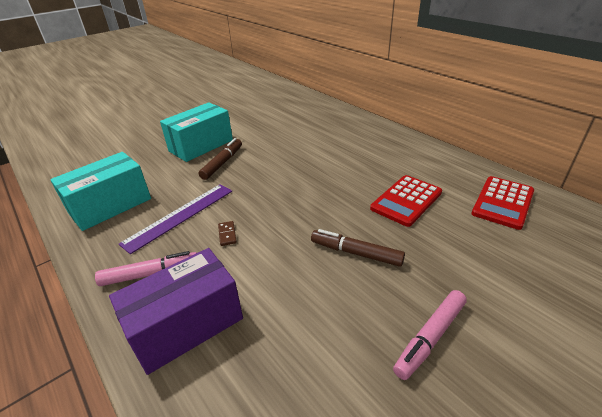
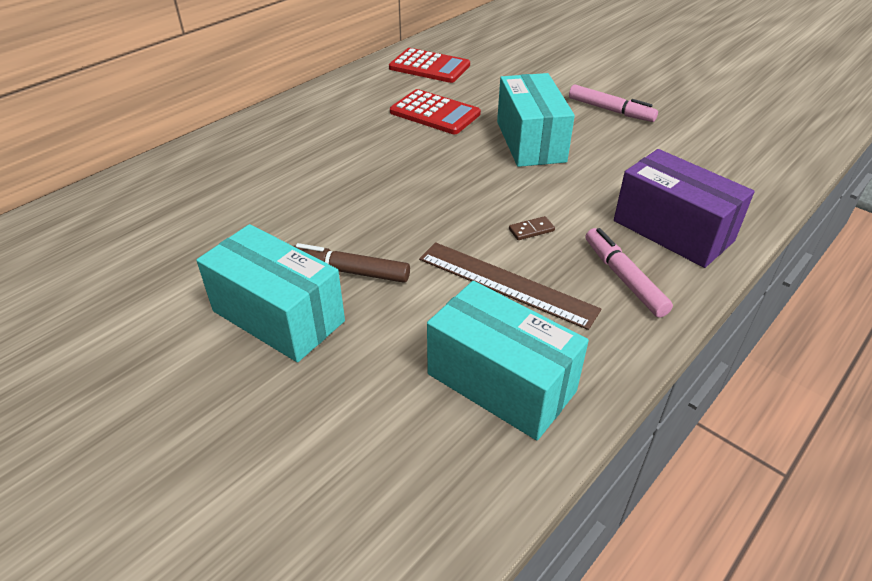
camera: 100 degrees left, 5 degrees up
(180, 216) = (506, 284): purple ruler -> brown ruler
(356, 253) = (530, 141): brown marker -> turquoise box

